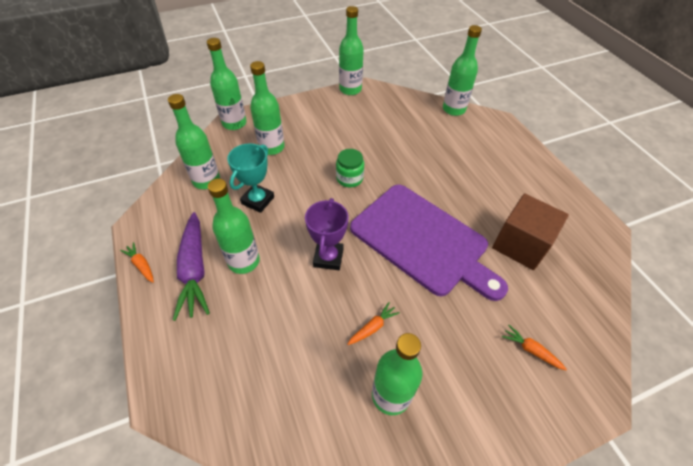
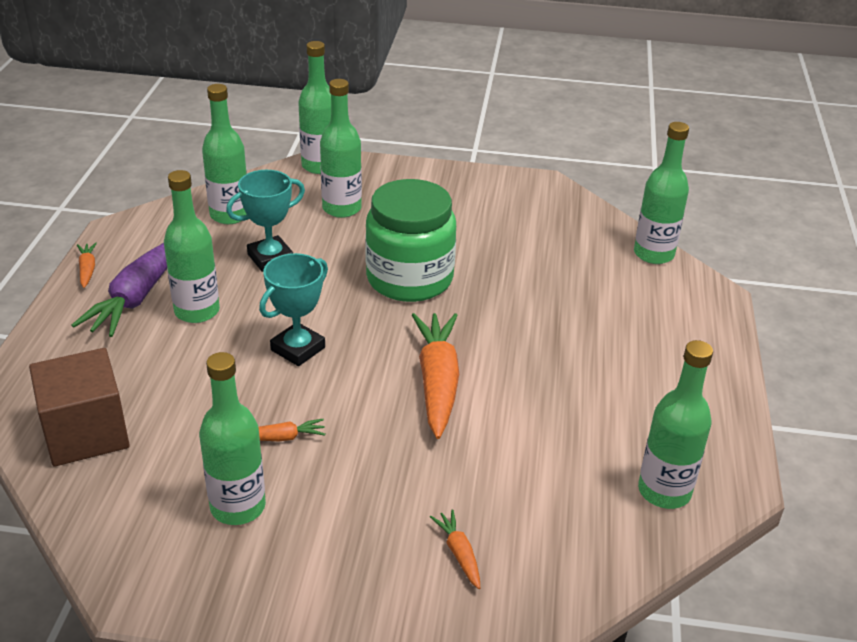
camera: 30 degrees right, 15 degrees down
(328, 257) = (298, 349): purple trophy -> turquoise trophy
(349, 178) = (409, 279): green jar -> green jar, size x2.04
(350, 89) = (517, 178): green bottle -> green bottle (664, 491)
(422, 240) = (437, 382): purple cutting board -> orange carrot
(520, 245) = (574, 445): brown cube -> brown cube (86, 433)

